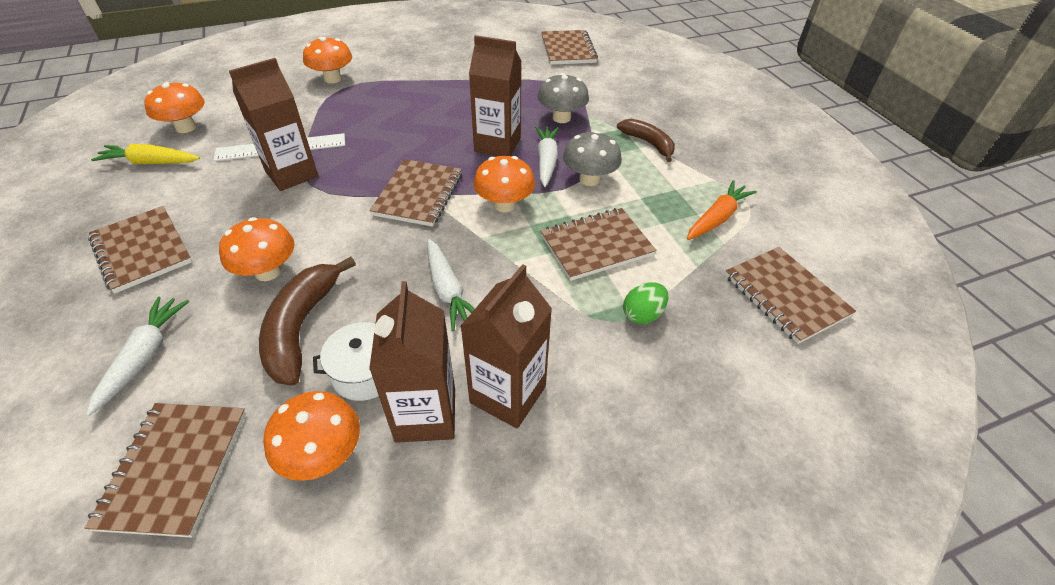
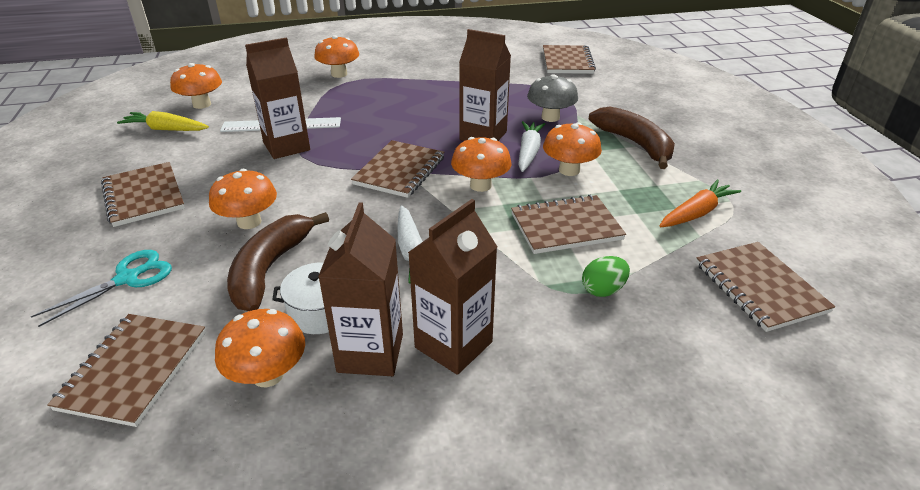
camera: 10 degrees right, 10 degrees down
(144, 356) = (127, 278): white carrot -> turquoise scissors
(589, 179) = (569, 170): grey mushroom -> orange mushroom
(648, 143) = (635, 144): brown banana -> brown banana, size x1.52

